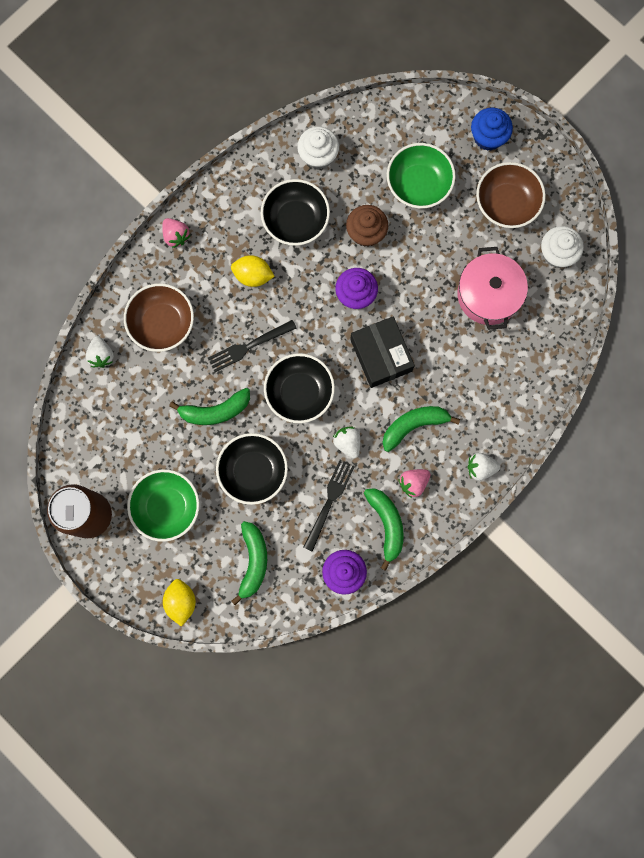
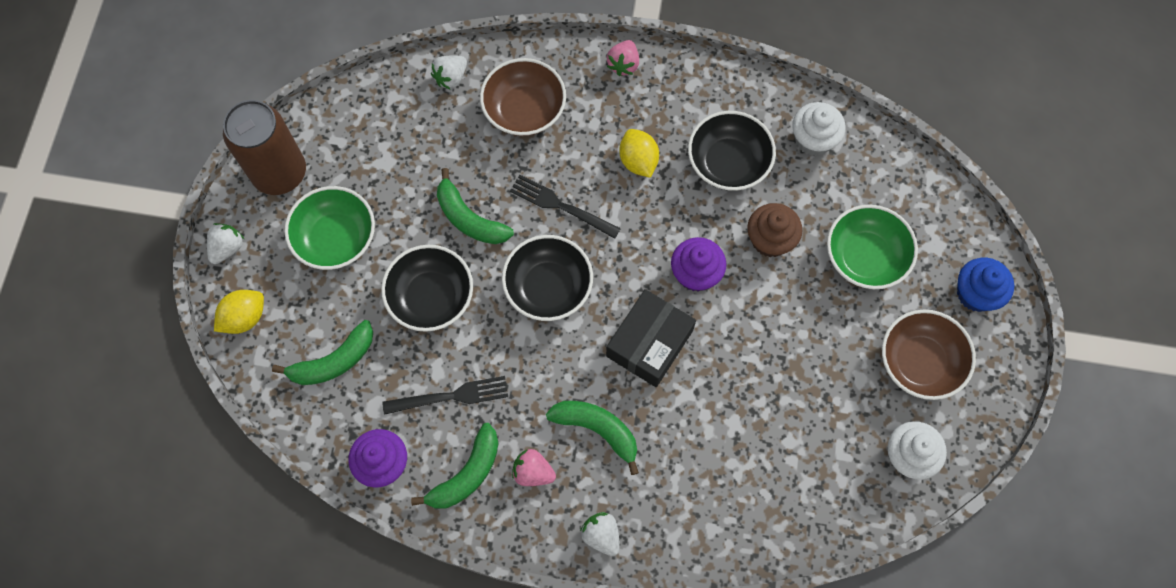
camera: 55 degrees right, 10 degrees down
(347, 443) = (528, 372): white strawberry -> white strawberry (227, 248)
(488, 295) = (802, 412): pink pot -> none

